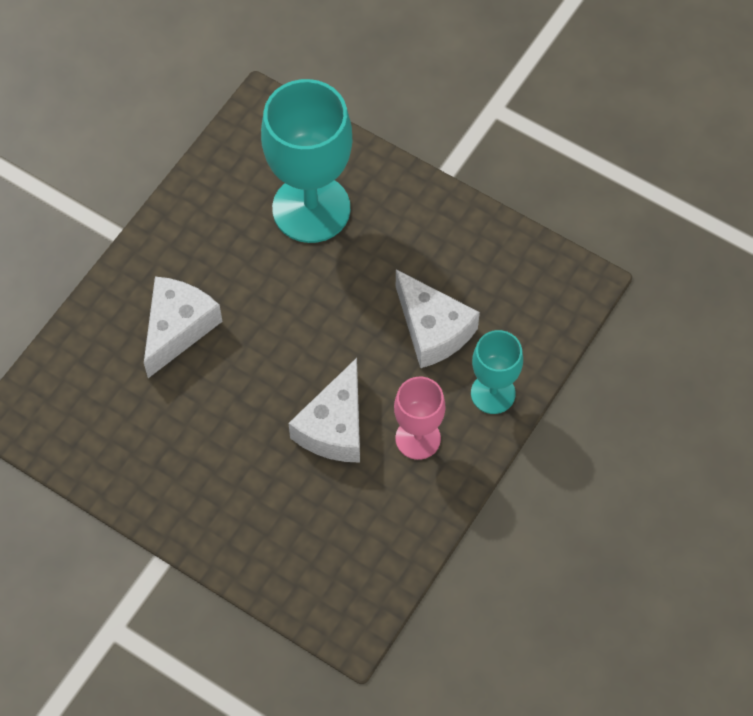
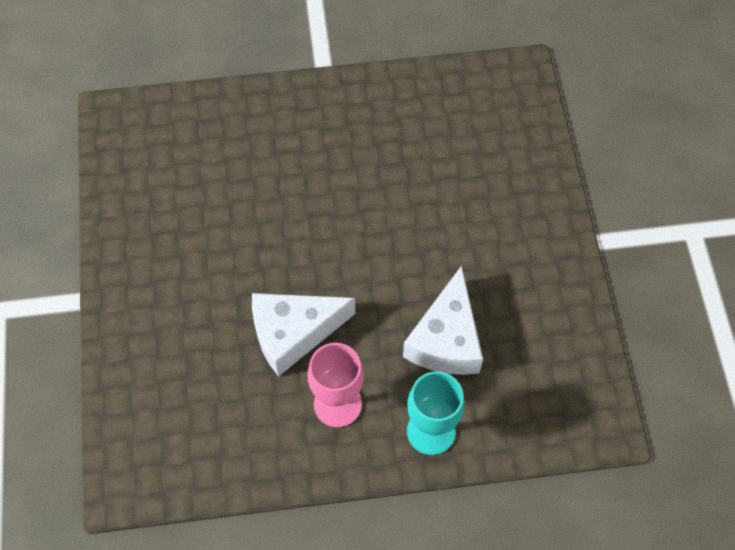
camera: 50 degrees right, 0 degrees up
(178, 328) = (280, 161): white cheese -> none
(311, 208) = (467, 171): turquoise goblet -> none

